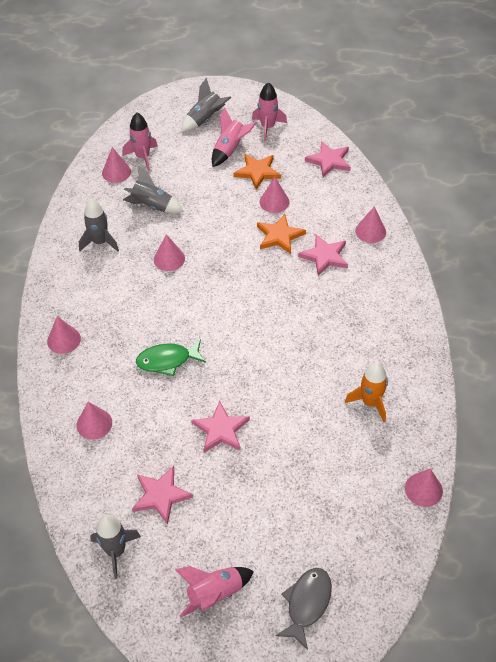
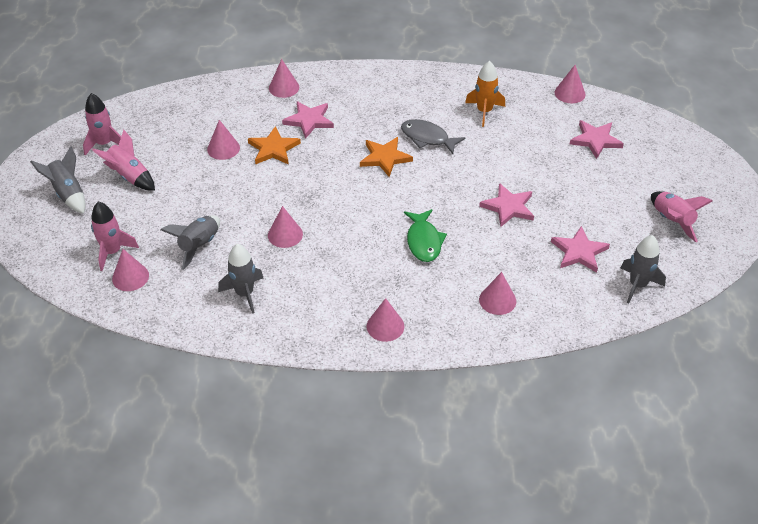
camera: 85 degrees left, 5 degrees down
(257, 172) = (174, 157): orange star -> orange star (385, 158)
(307, 604) = (674, 167): grey fish -> grey fish (427, 138)
(329, 161) = (176, 104): pink star -> pink star (595, 140)

